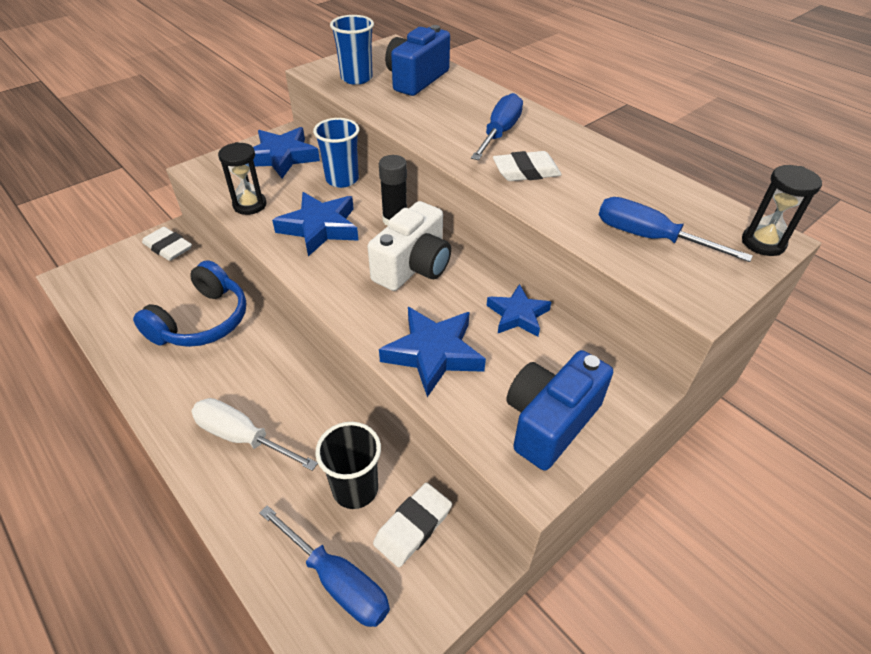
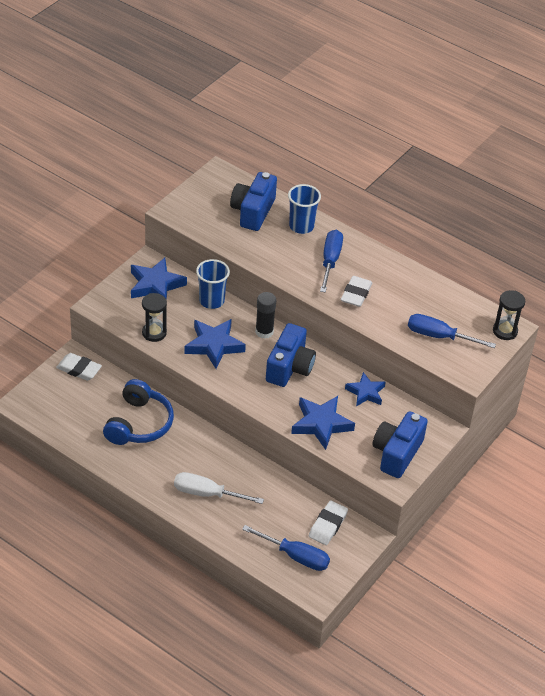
camera: 15 degrees left, 0 degrees up
(355, 489) = (288, 511): black cup -> none
(356, 78) = (206, 216): blue cup -> blue cup (301, 226)
(413, 267) = (289, 367): white camera -> blue camera
(526, 171) = (356, 294): white eraser -> white eraser turned 45 degrees counterclockwise

